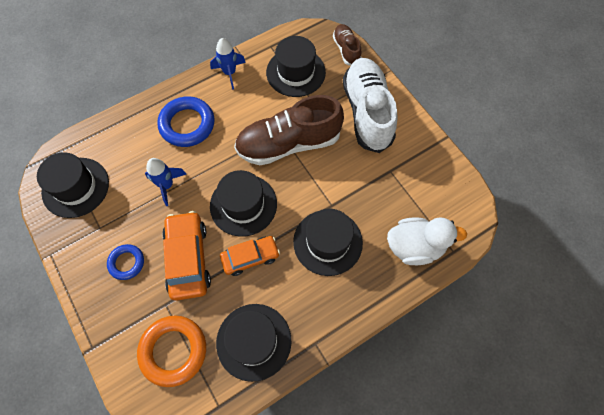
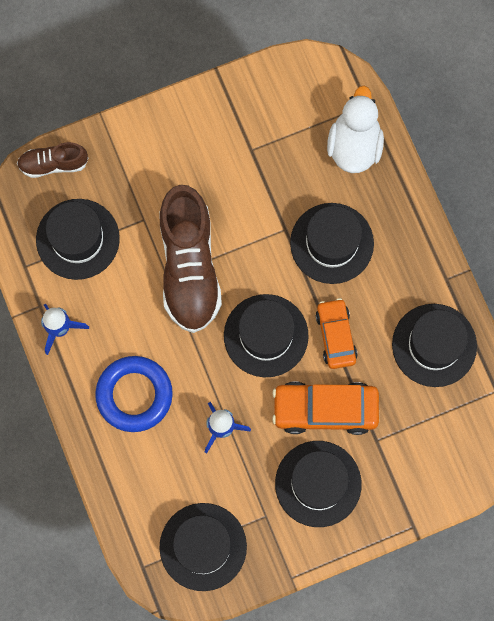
camera: 80 degrees left, 10 degrees up
(126, 263) = (318, 483): blue ring -> black hat
(173, 351) = (431, 435): orange ring -> none
(367, 112) = (161, 158): white shoe -> none

